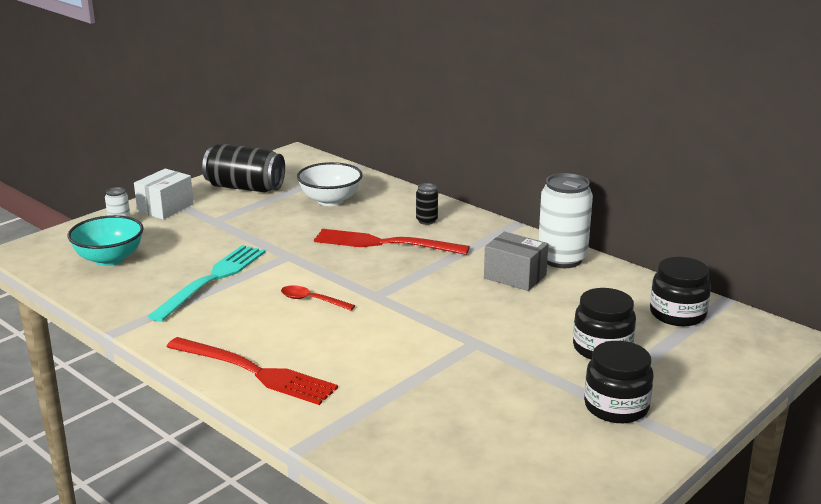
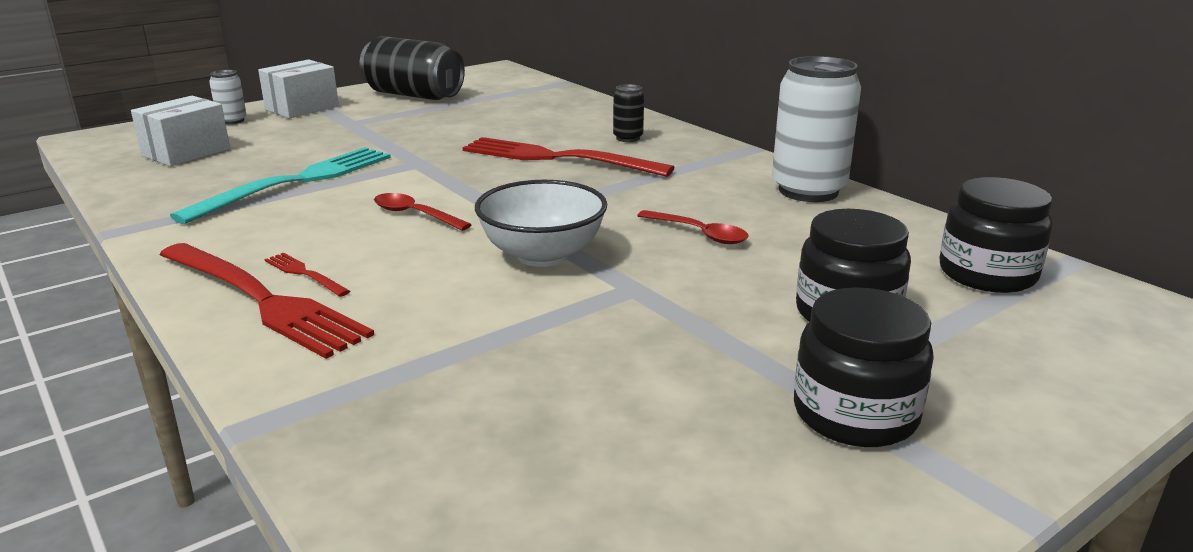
camera: 10 degrees right, 0 degrees up
(109, 259) = (186, 152): turquoise bowl -> white box
(268, 351) = (304, 274): none -> red fork
(330, 200) = (512, 112): white bowl -> white bowl (542, 255)
(502, 299) = (699, 234): none -> red spoon
(515, 276) = (729, 207): grey box -> none

